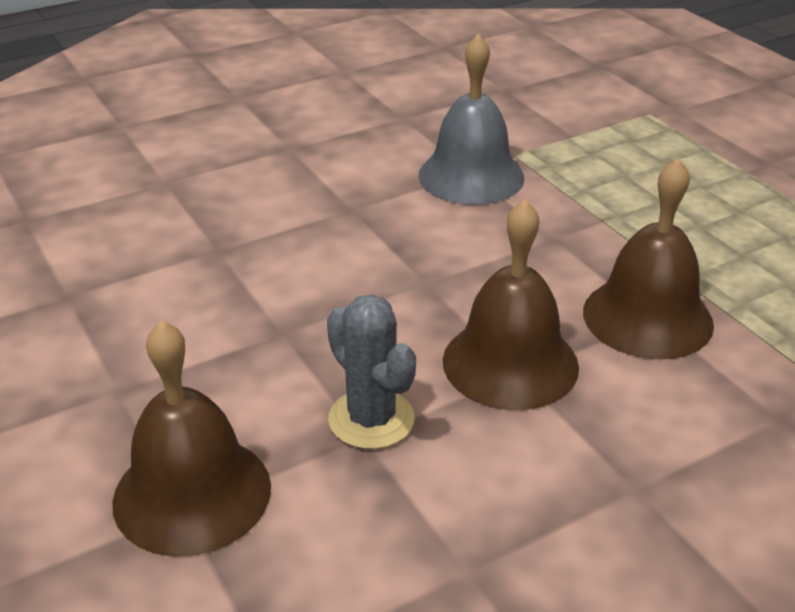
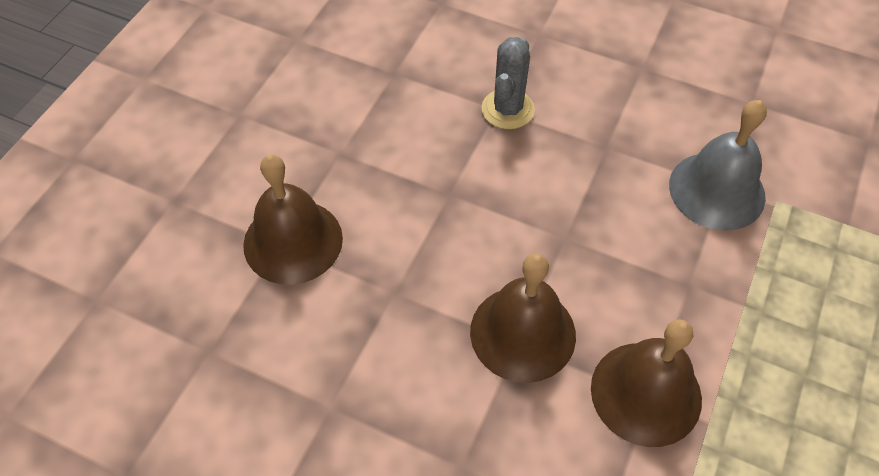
camera: 55 degrees right, 20 degrees up
(371, 419) = (411, 288): grey cactus -> grey cactus (507, 109)

